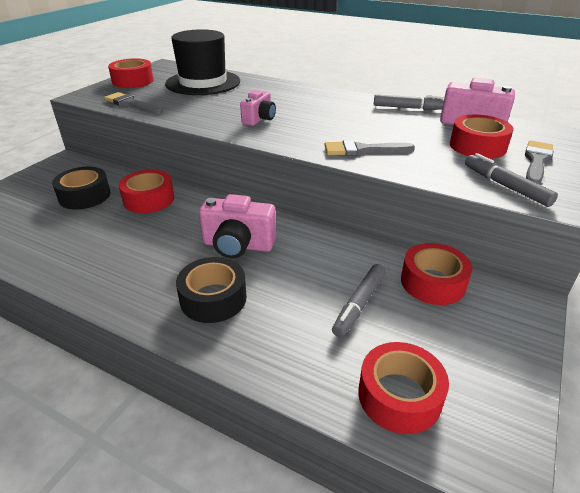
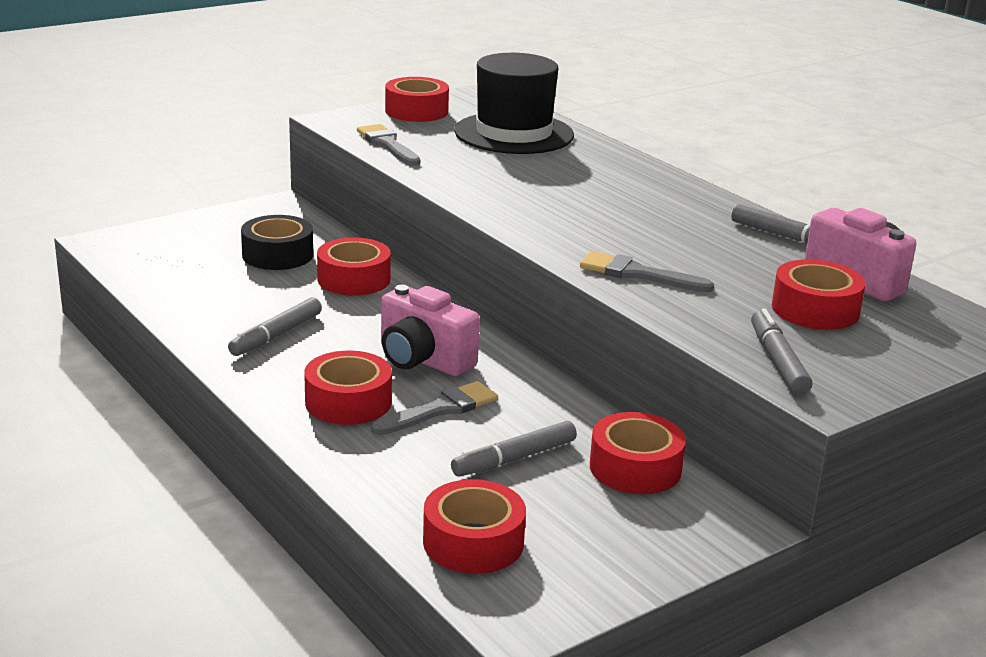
camera: 25 degrees right, 10 degrees down
(123, 259) = (277, 335): none -> grey marker
(213, 298) = (348, 402): black tape -> red tape
(259, 119) = (540, 203): pink camera -> none
(536, 161) = (875, 348): grey brush -> grey brush (440, 409)

